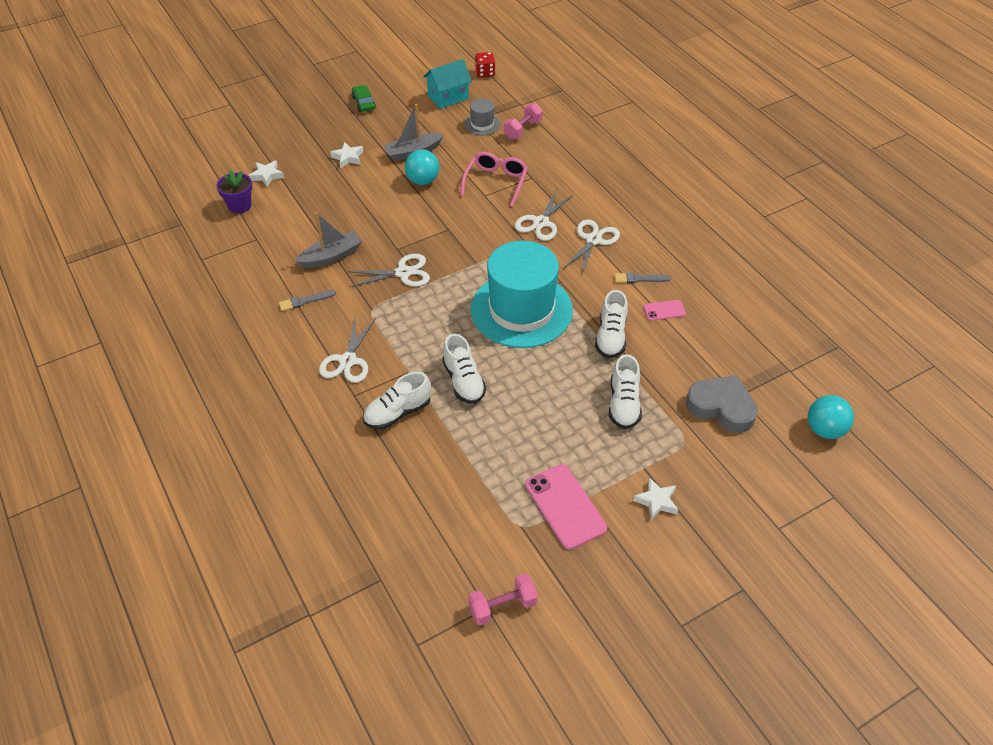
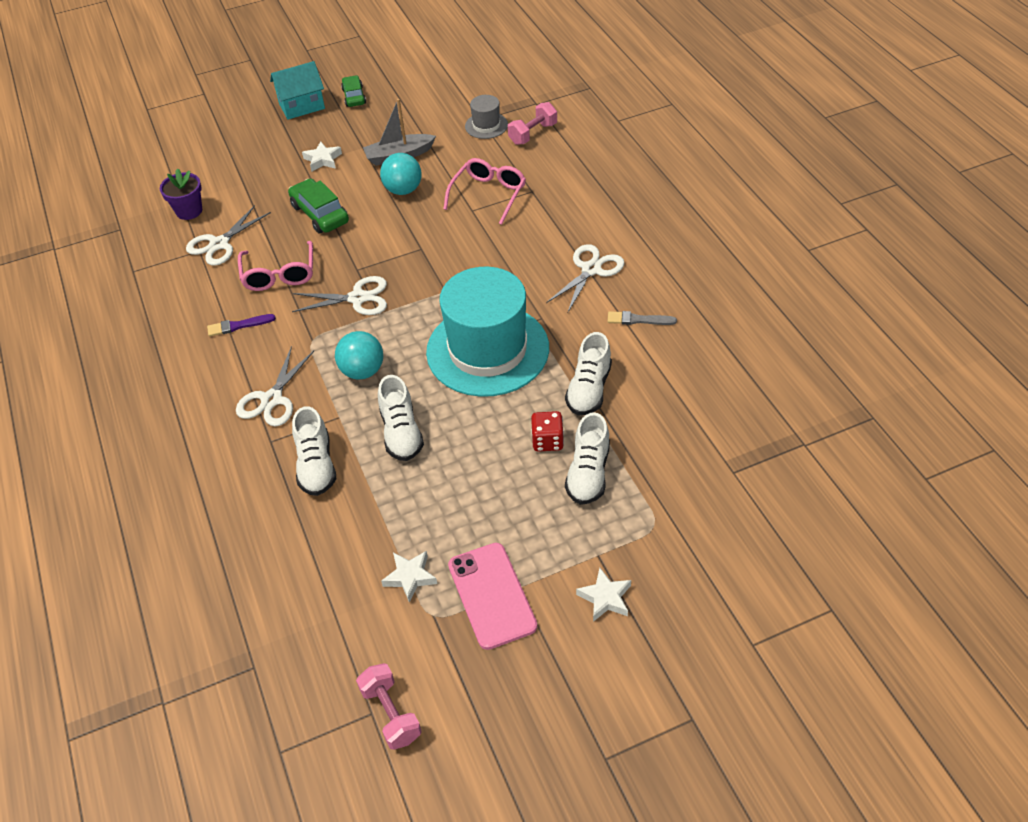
camera: 10 degrees right, 0 degrees up
(267, 176) = (227, 177): white star -> white star (410, 577)
(305, 301) = (238, 326): grey brush -> purple brush
(331, 256) = (279, 274): grey boat -> pink glasses
(355, 203) = (320, 214): none -> green car
(397, 413) = (316, 465): white shoe -> white shoe turned 75 degrees counterclockwise
(448, 97) = (453, 93): turquoise house -> turquoise house (302, 106)
(485, 73) = (502, 65): red dice -> red dice (547, 441)
(502, 606) = (391, 714): pink dumbbell -> pink dumbbell turned 75 degrees clockwise
(541, 222) = (532, 245): white scissors -> white scissors (219, 244)
(664, 310) = (661, 360): pink phone -> none
(721, 407) = (709, 485): grey heart -> none
(824, 430) = (835, 523): turquoise ball -> turquoise ball (362, 371)

